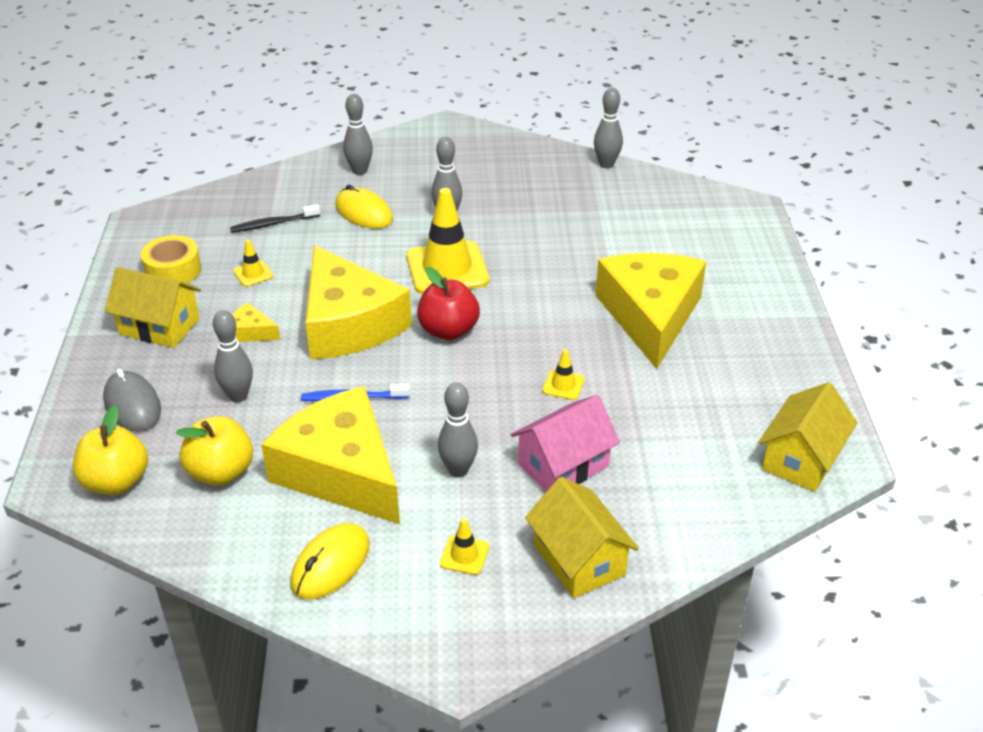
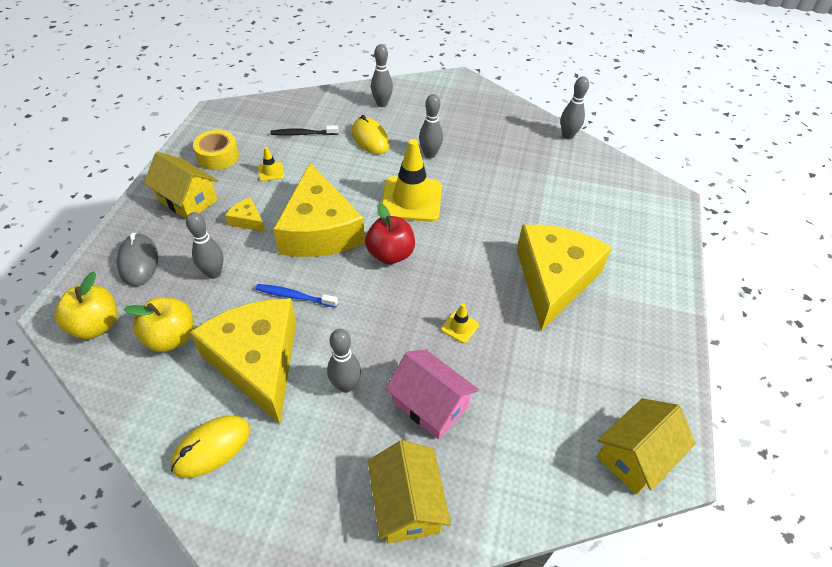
camera: 15 degrees right, 10 degrees up
(464, 555) = (317, 470): yellow traffic cone -> none
(563, 465) = (430, 404): pink house -> pink house turned 60 degrees clockwise

